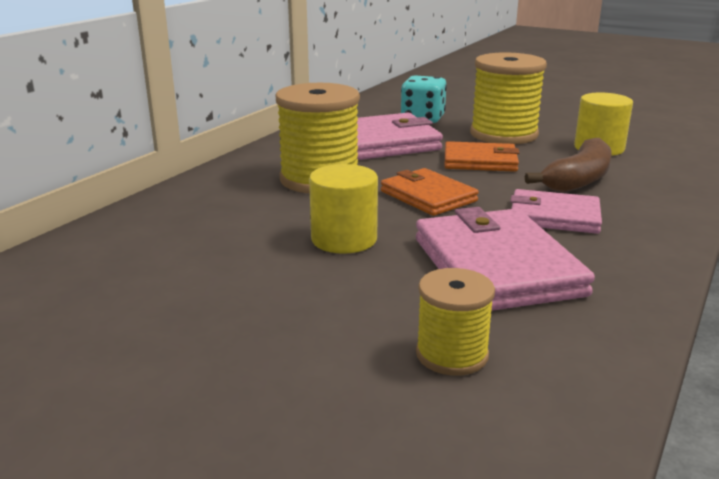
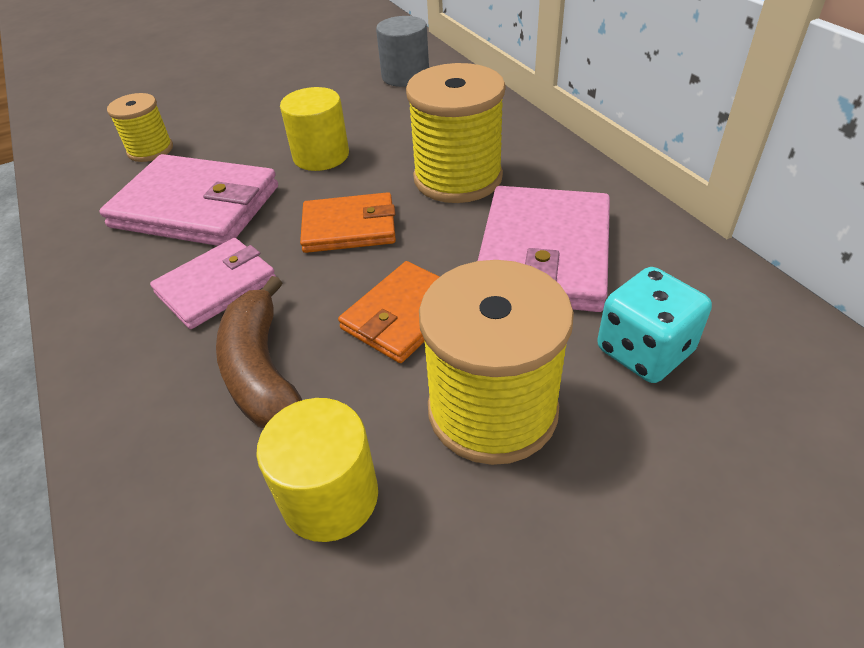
camera: 125 degrees right, 20 degrees up
(120, 250) = (405, 76): none -> grey cylinder

